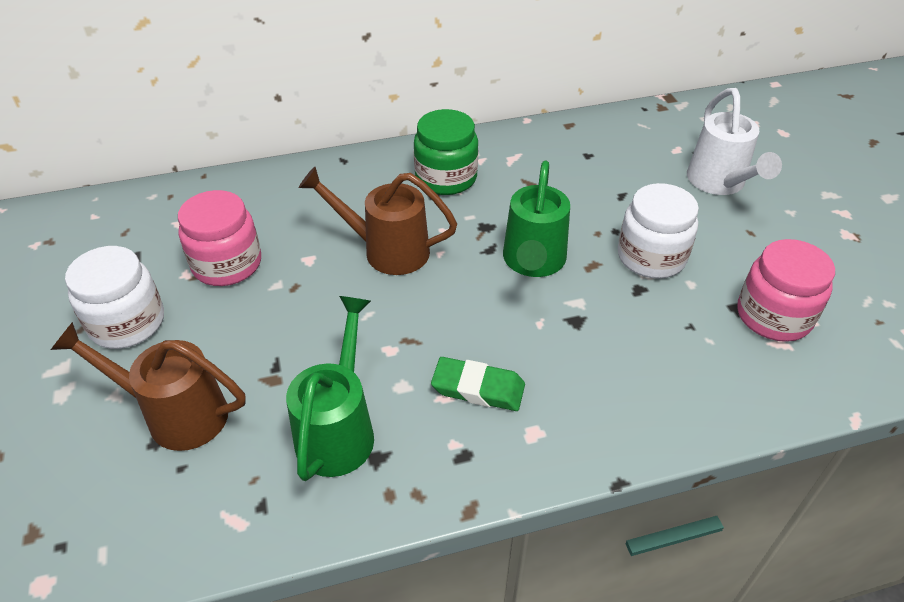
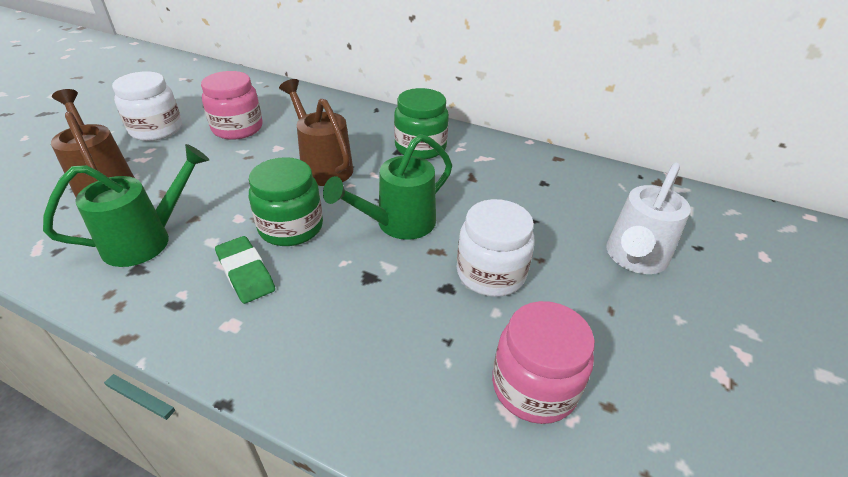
camera: 40 degrees right, 5 degrees down
(451, 325) = (291, 227): none -> green jar

